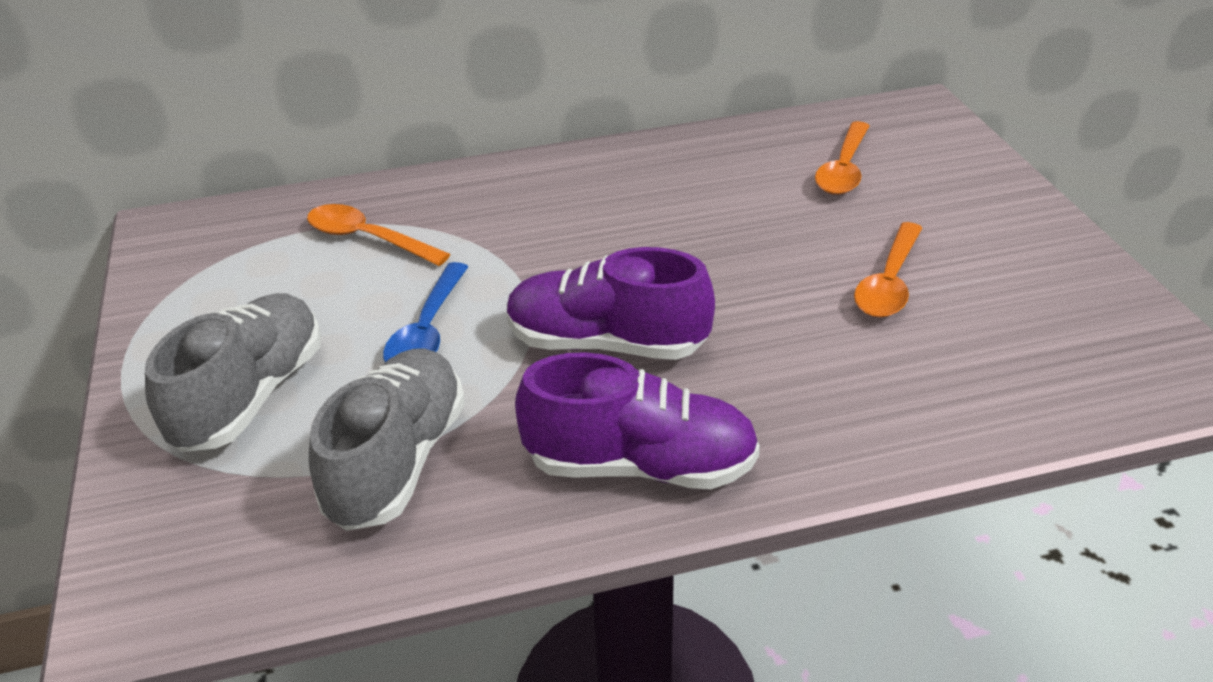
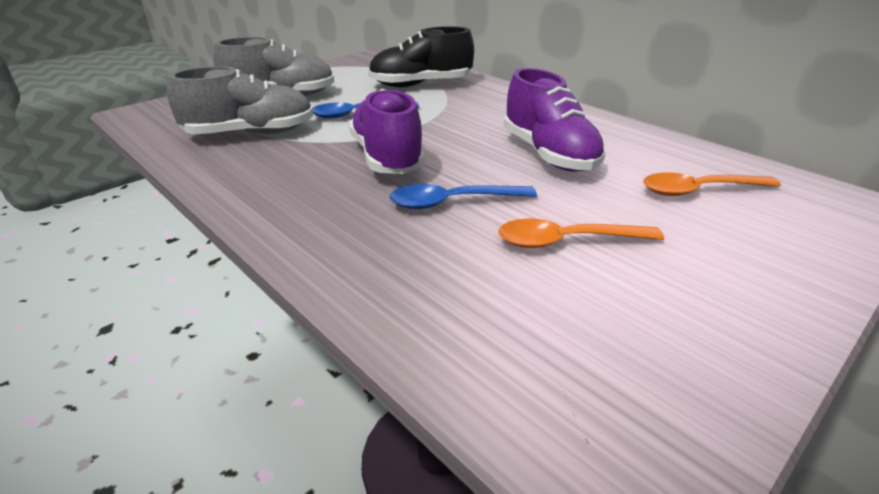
camera: 60 degrees right, 5 degrees down
(368, 239) = (420, 85): orange spoon -> black shoe
(640, 465) = (279, 193): purple shoe -> purple shoe (549, 154)
(765, 327) = (453, 202): none -> blue spoon

